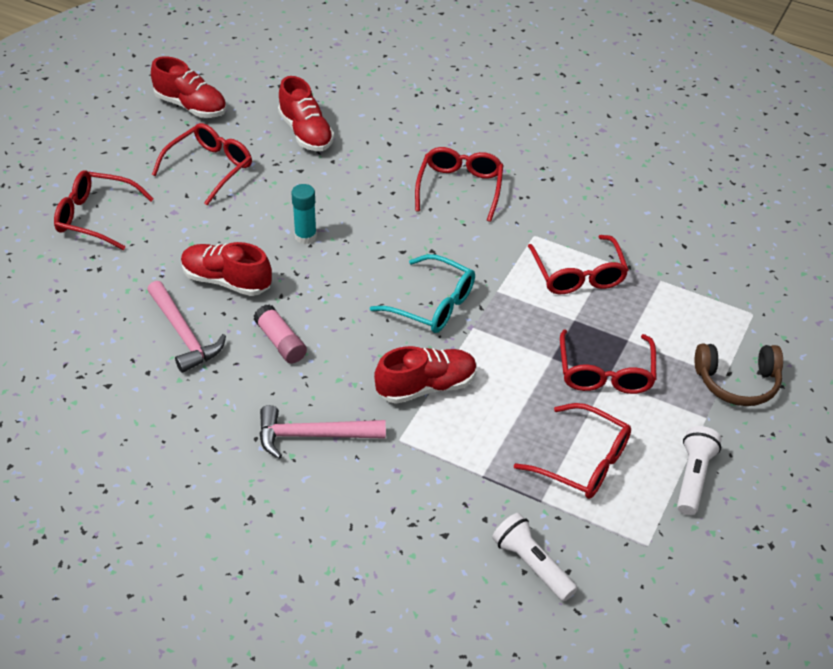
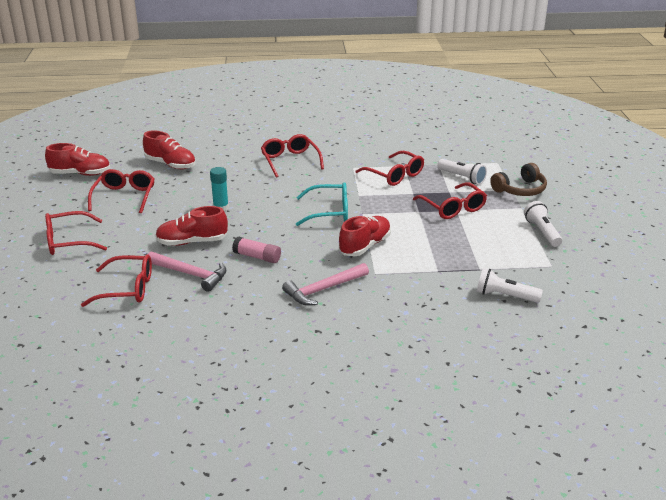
camera: 30 degrees left, 15 degrees down
(583, 462) = (482, 246): red glasses -> red glasses (127, 289)
(671, 321) = (462, 178): none -> white flashlight

